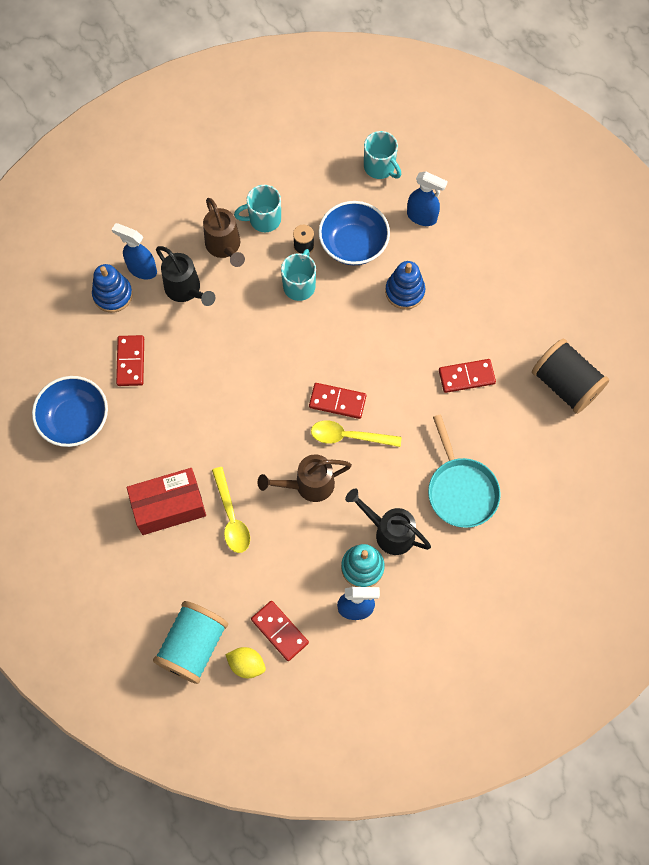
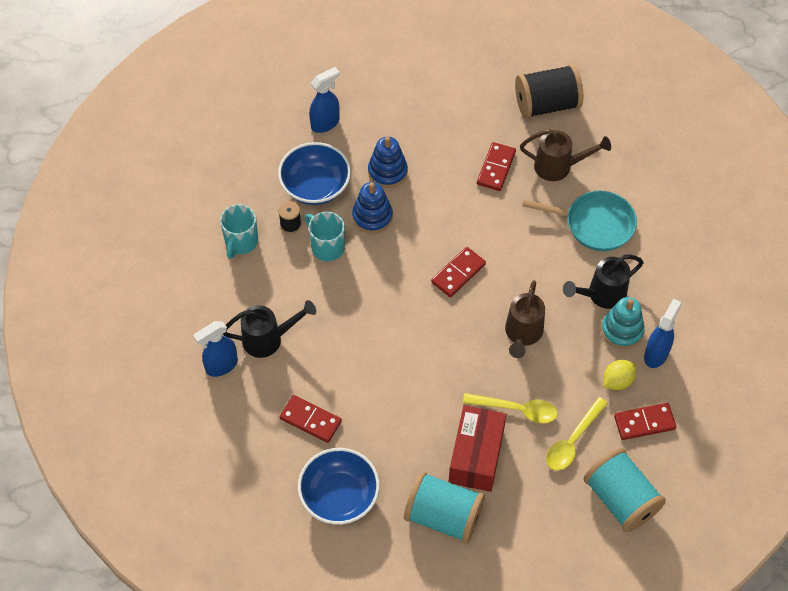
camera: 60 degrees left, 10 degrees down
(100, 508) = (443, 516): none -> turquoise spool
(113, 295) = (230, 403): blue stacking toy -> blue stacking toy (372, 217)
(224, 247) = (246, 286): brown watering can -> brown watering can (558, 166)
(246, 664) = (661, 464): yellow lemon -> yellow lemon (617, 381)
(349, 436) = (496, 281): yellow spoon -> yellow spoon (573, 441)
(380, 167) = (254, 129): turquoise mug -> none

